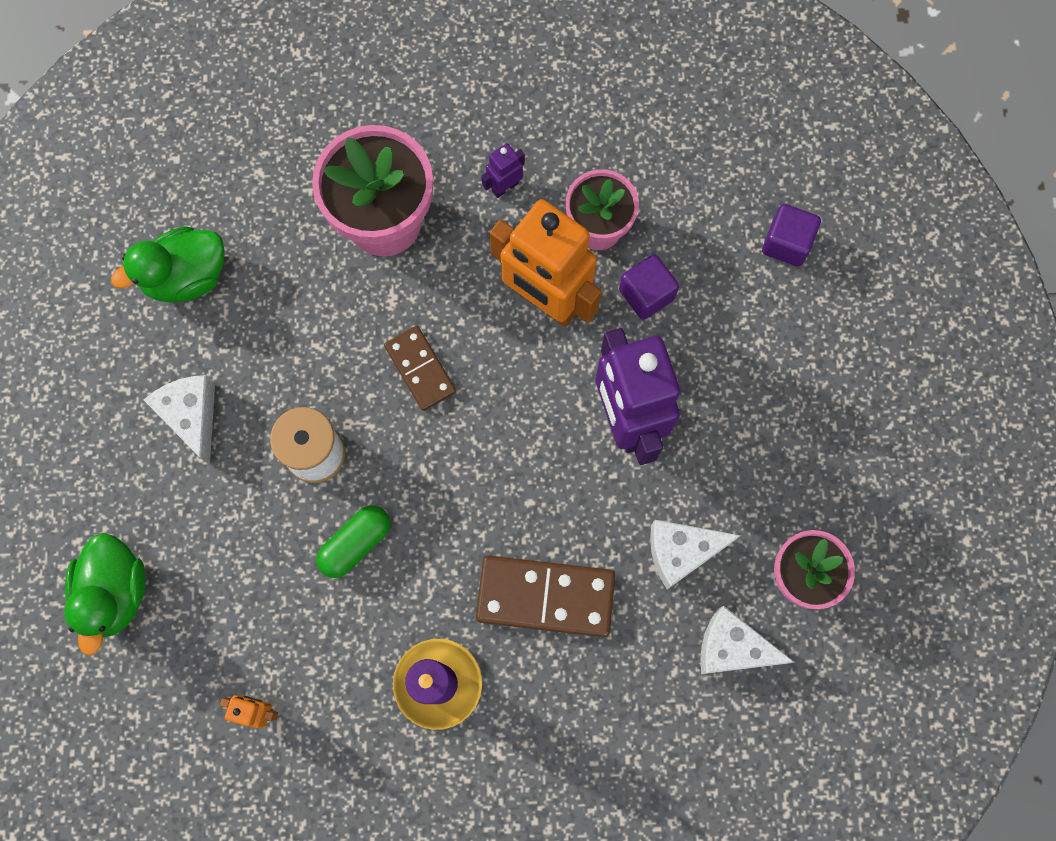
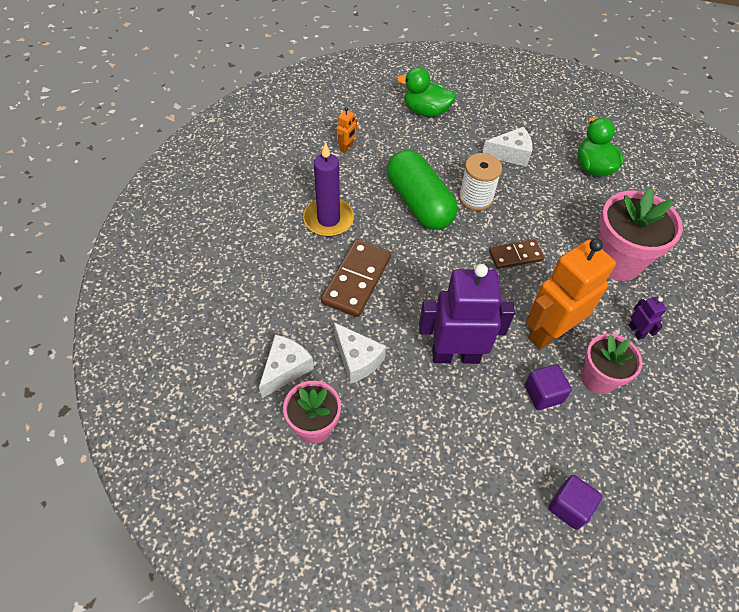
camera: 105 degrees right, 20 degrees down
(356, 543) = (419, 203): green capsule -> green capsule, size x1.95
(681, 551) = (357, 359): white cheese -> white cheese turned 135 degrees clockwise

